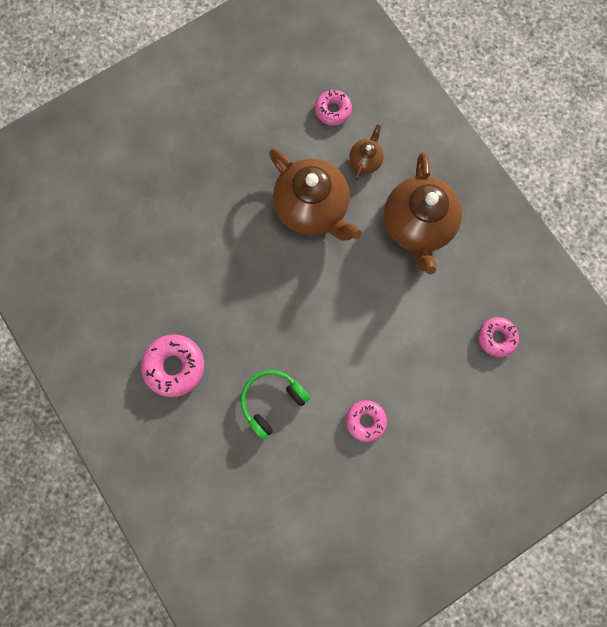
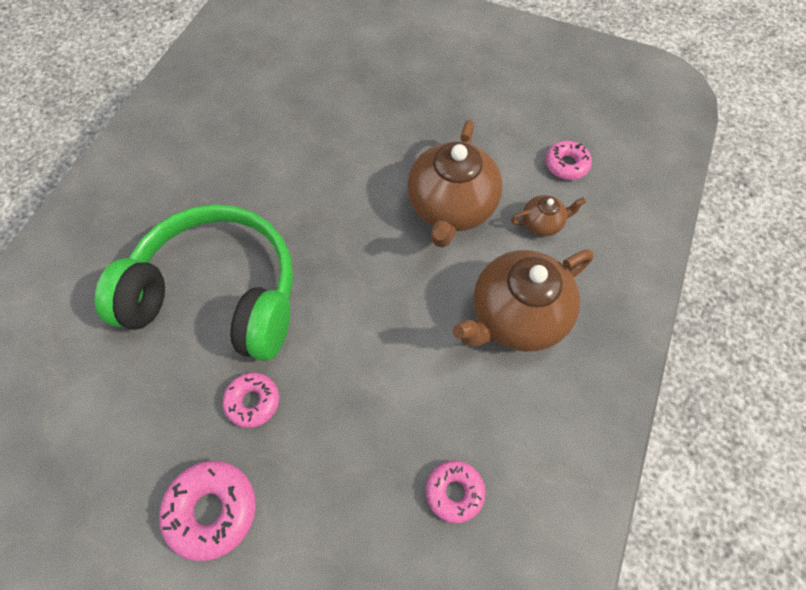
camera: 55 degrees right, 15 degrees down
(175, 366) = (202, 190): pink donut -> pink donut (212, 510)
(272, 401) = (218, 294): green headphones -> green headphones, size x2.13

